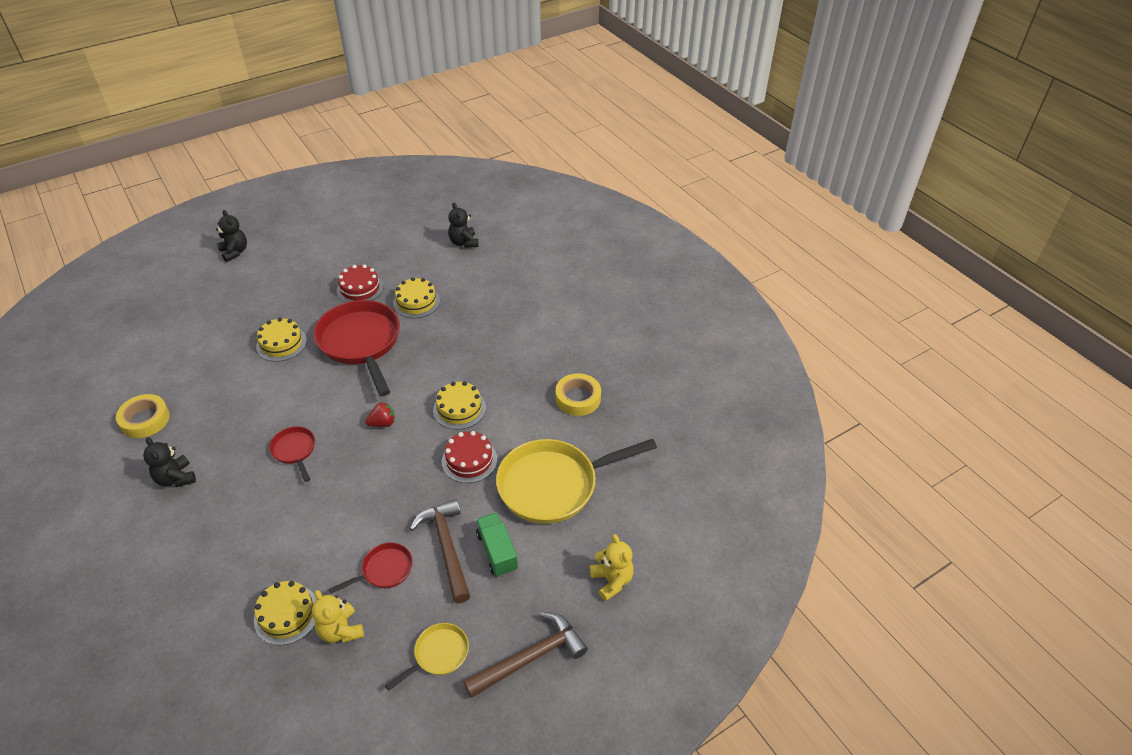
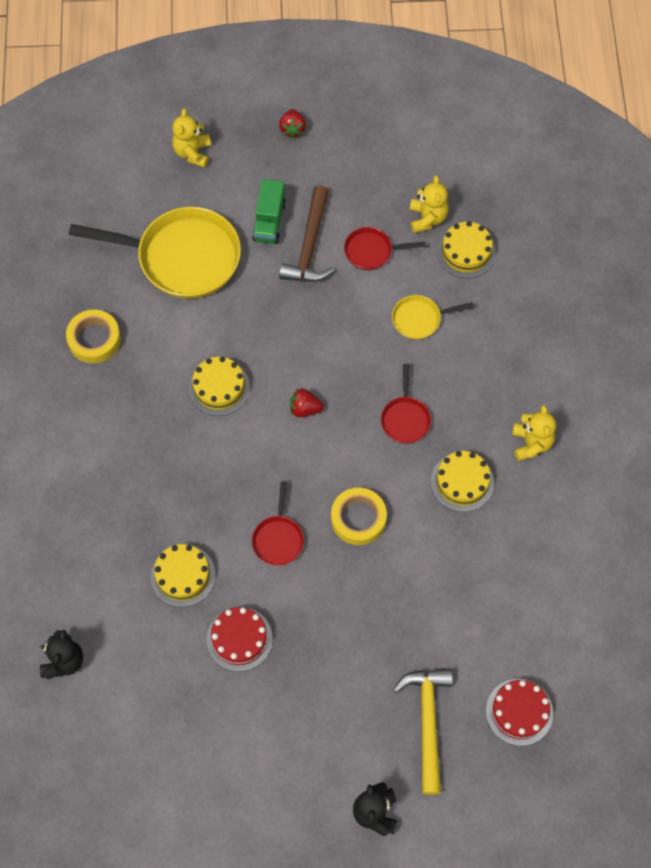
camera: 150 degrees left, 20 degrees up
(145, 420) = (549, 542): yellow tape -> yellow tape (358, 518)
(176, 478) = (531, 443): black teddy bear -> yellow teddy bear
(214, 297) = (427, 722): none -> yellow hammer
(281, 343) = (369, 587): yellow cake -> yellow cake (462, 482)
(361, 343) = (278, 539): red pan -> red pan, size x0.47
(438, 654) = (360, 164): yellow pan -> yellow pan (420, 319)
(469, 460) = (243, 322): red cake -> red cake (519, 712)
(530, 657) = (292, 129): brown hammer -> red strawberry

